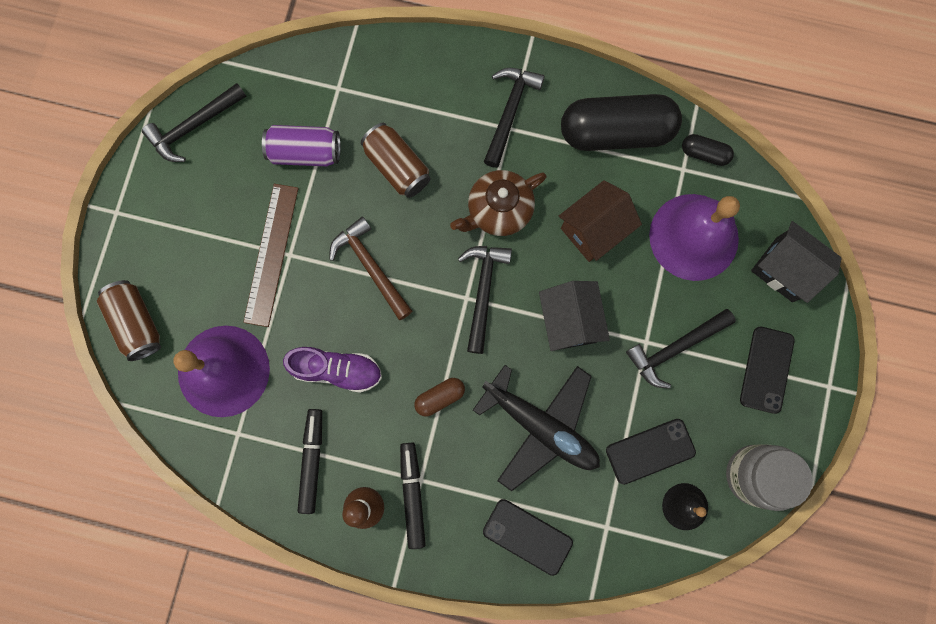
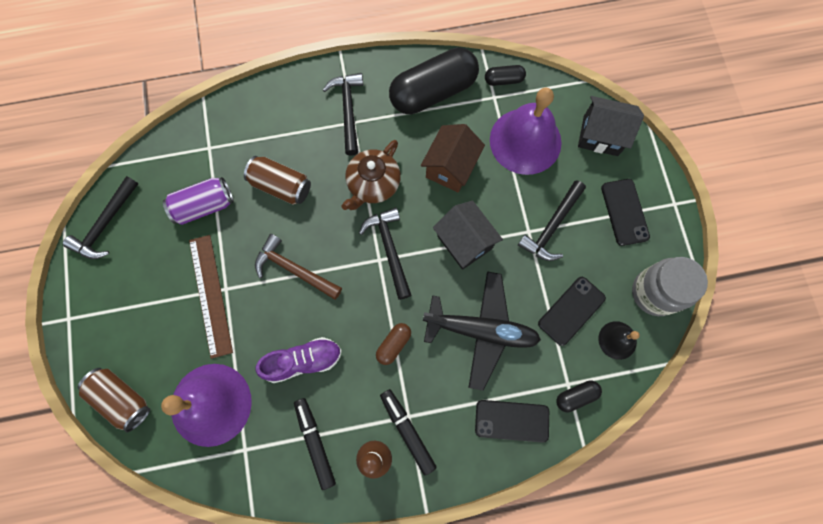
camera: 25 degrees left, 5 degrees down
(609, 544) = (576, 396): none -> black capsule

